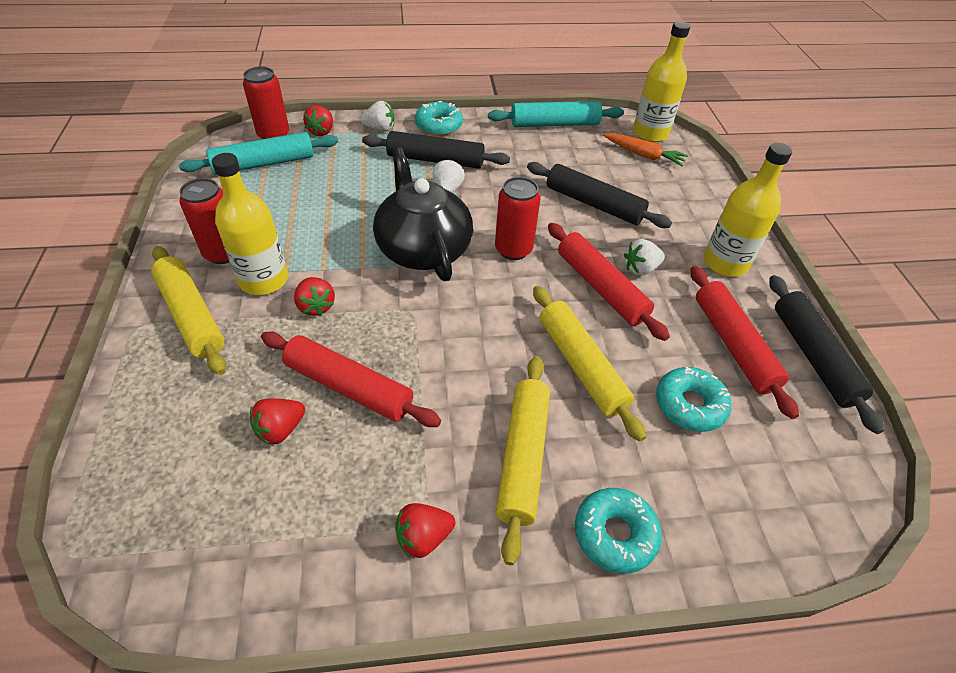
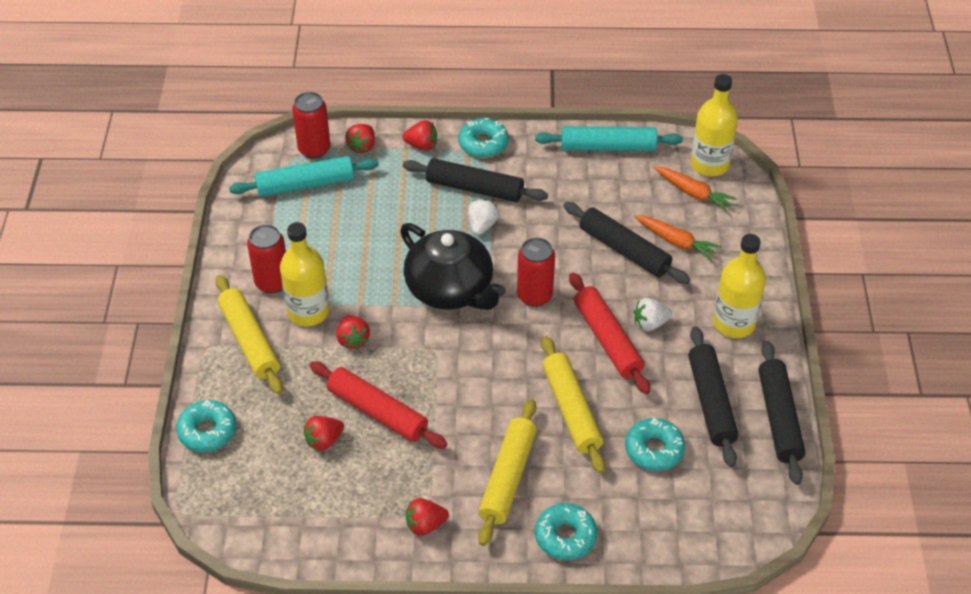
camera: 10 degrees right, 0 degrees up
(123, 430) = (207, 431): none -> turquoise donut
(380, 129) = (422, 145): white strawberry -> red strawberry
(423, 248) = (451, 289): black teapot -> black teapot turned 150 degrees clockwise
(641, 194) = (676, 241): none -> orange carrot
(733, 345) = (710, 402): red rolling pin -> black rolling pin

